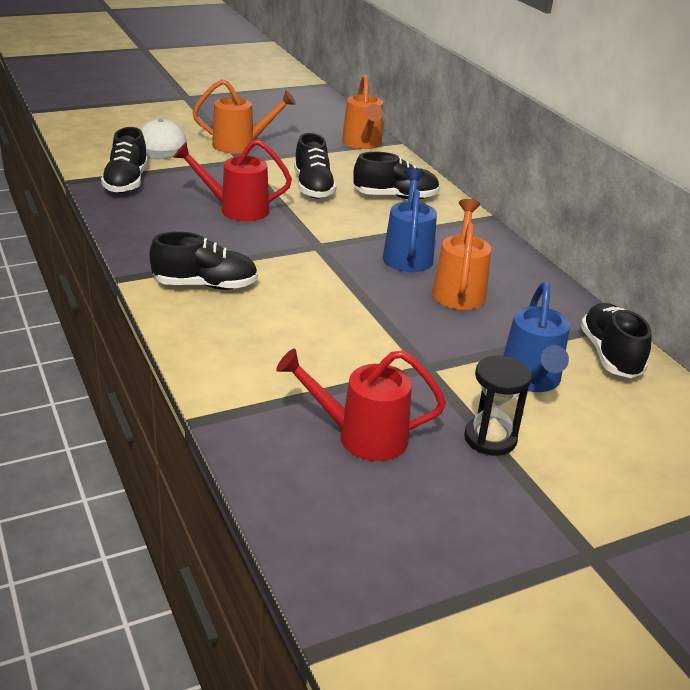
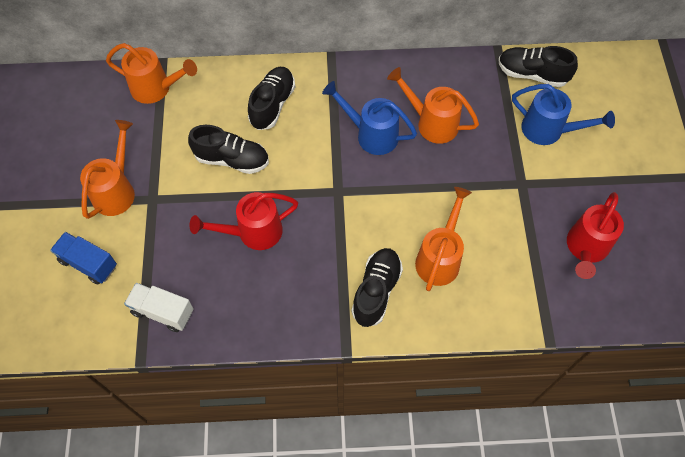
camera: 65 degrees left, 30 degrees up
(126, 182) = (162, 312): black shoe -> white truck
(159, 146) = (88, 263): white cap -> blue truck
(236, 209) = (253, 232): red watering can -> red watering can turned 45 degrees clockwise
(273, 320) = (439, 258): none -> orange watering can
(490, 438) = (601, 179): black hourglass -> none

